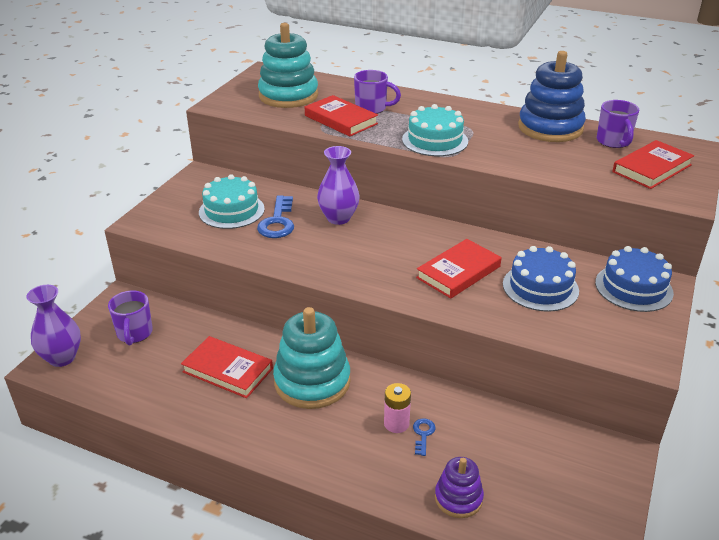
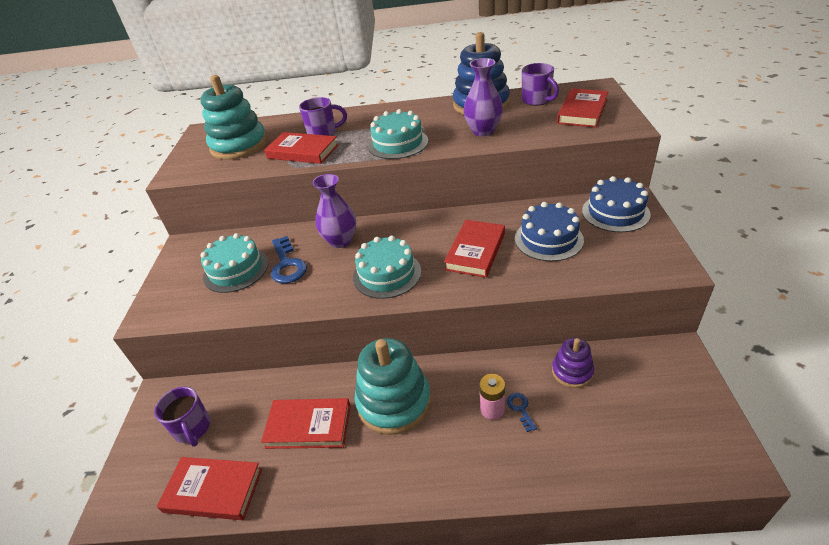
camera: 20 degrees left, 5 degrees up
(62, 358) = (126, 490): purple vase -> purple vase (483, 131)
(126, 385) = (213, 490): none -> red book
(360, 262) = (387, 274): none -> turquoise cake
(458, 498) = (590, 457): purple stacking toy -> purple stacking toy (572, 371)

